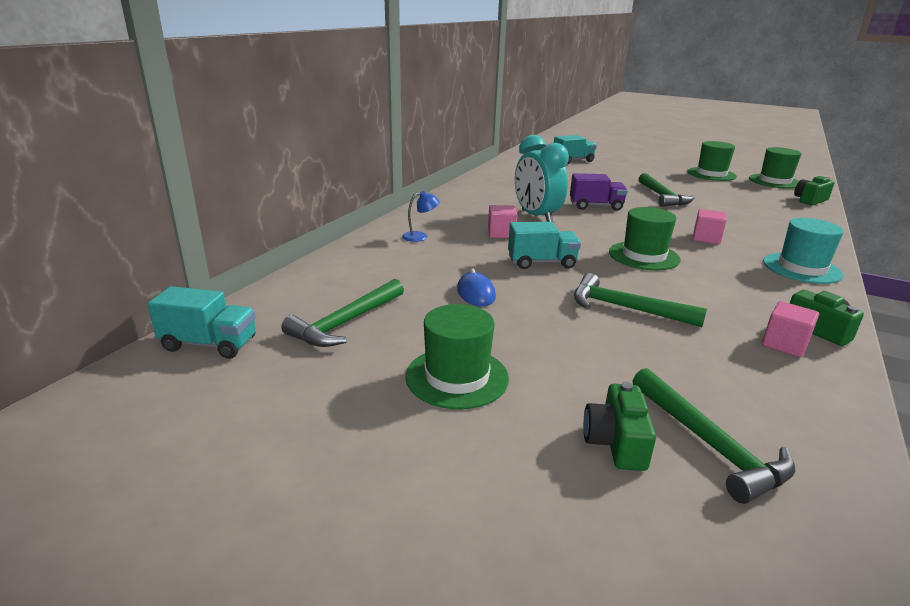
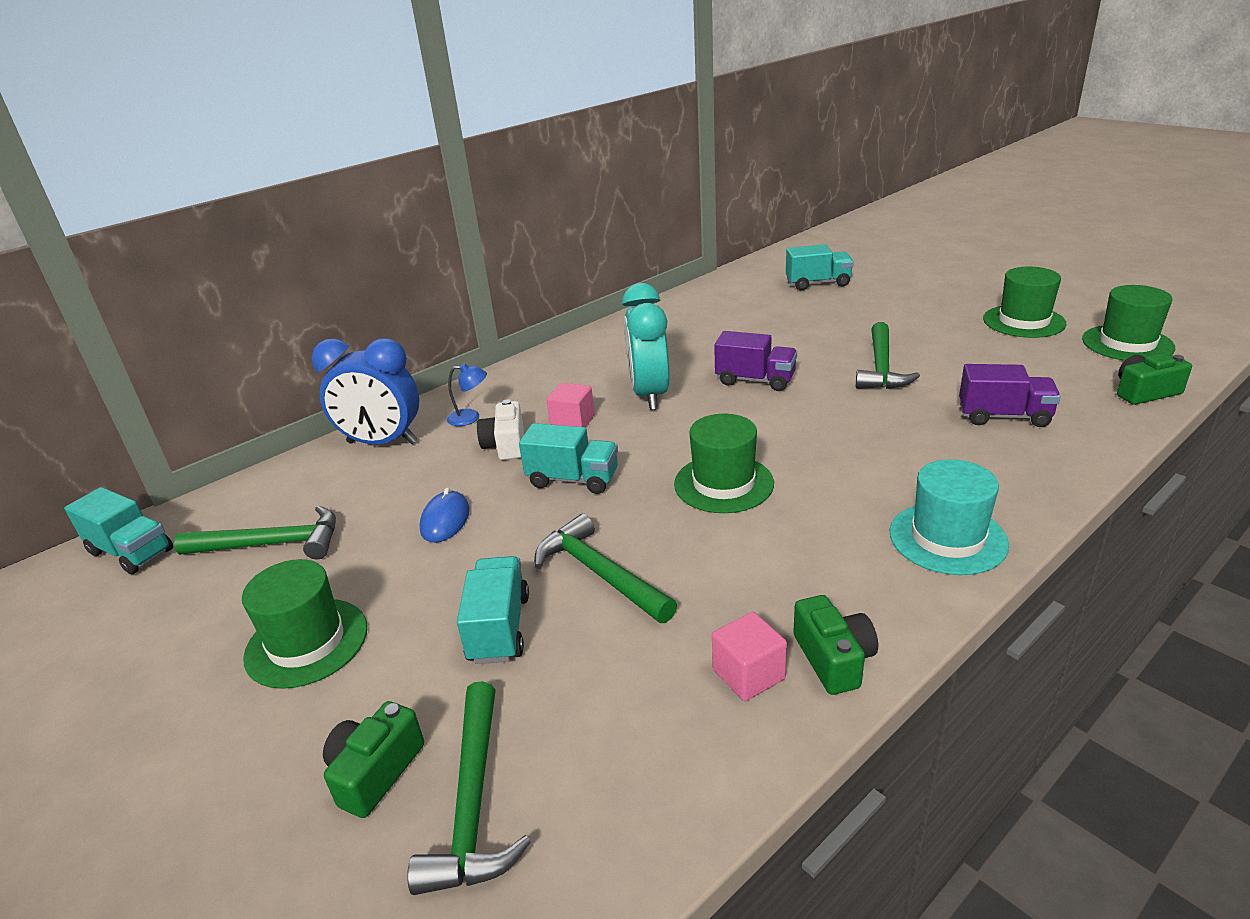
camera: 25 degrees right, 5 degrees up
(346, 323) = (272, 544): green hammer -> green hammer turned 150 degrees counterclockwise
(365, 255) = (382, 443): none -> blue clock
(467, 249) = (505, 445): none -> white camera
(596, 346) = (499, 628): none -> turquoise truck
(706, 238) = (857, 460): pink cube -> none
(757, 214) = (1004, 416): none -> purple truck

